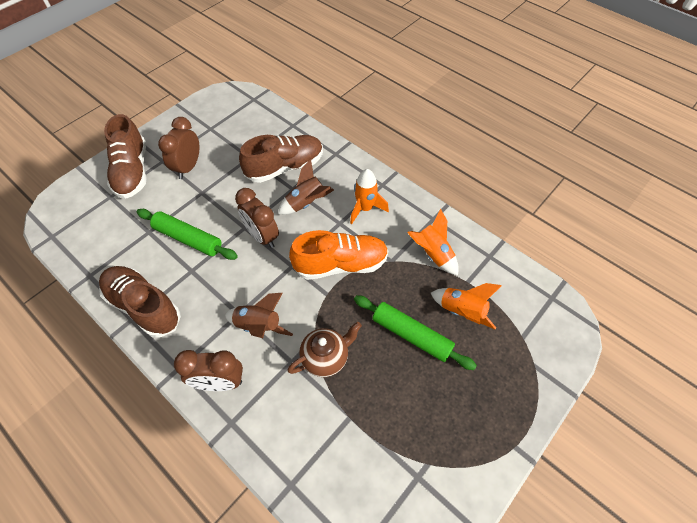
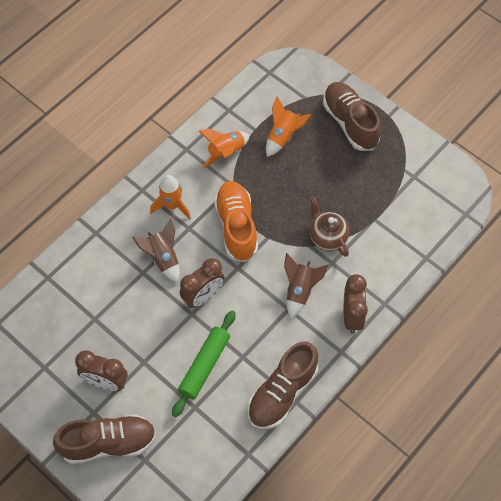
camera: 90 degrees left, 5 degrees up
(285, 167) = (112, 281): brown shoe -> brown shoe (350, 123)
(411, 335) = (305, 174): green rolling pin -> none

